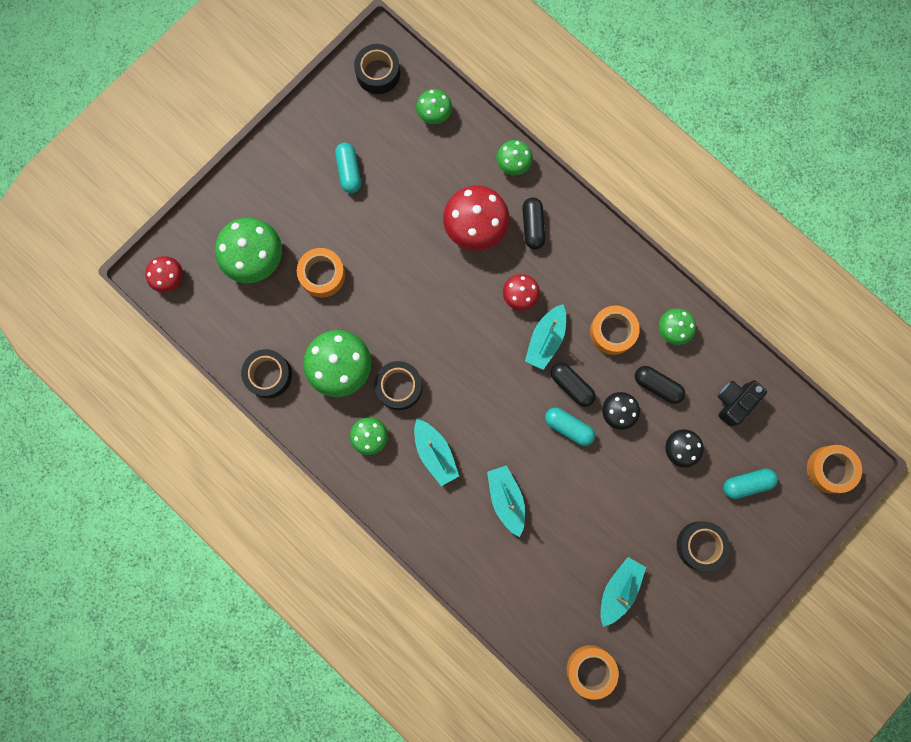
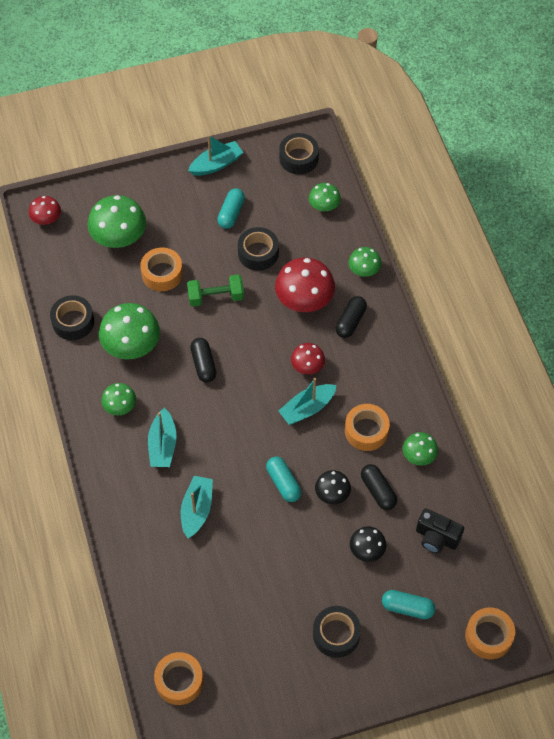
camera: 30 degrees right, 20 degrees down
(390, 271) = (216, 297): none -> green dumbbell
(399, 387) = (167, 382): black tape -> black tape (258, 253)
(571, 386) = (306, 453): black capsule -> black capsule (203, 364)
(619, 590) = (244, 631): turquoise boat -> turquoise boat (216, 164)
(734, 402) = (436, 538): black camera -> black camera turned 135 degrees counterclockwise

